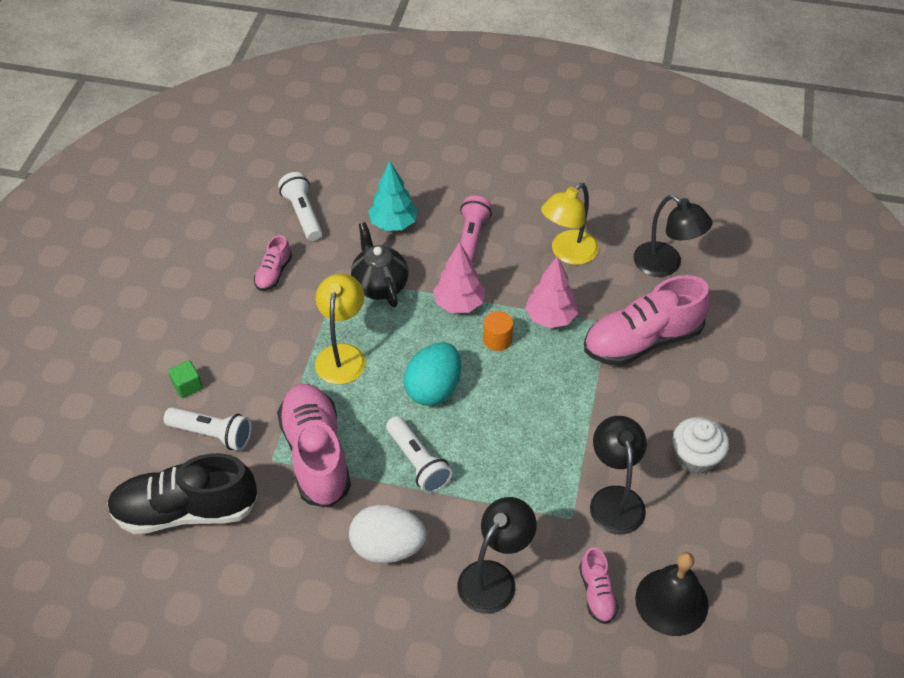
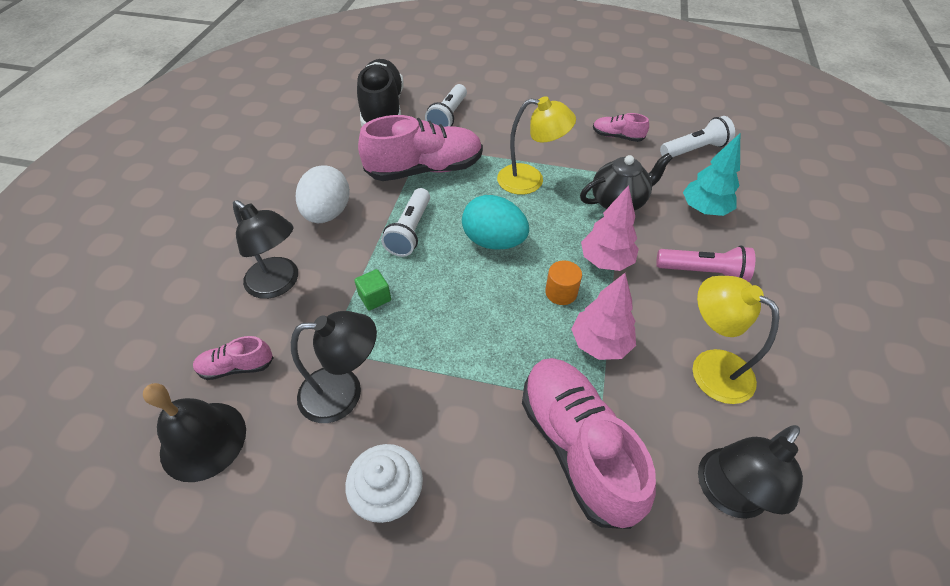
camera: 90 degrees right, 0 degrees up
(187, 386) = (493, 102): green cube -> green cube (375, 297)
(418, 462) = (410, 231): white flashlight -> white flashlight turned 45 degrees counterclockwise

